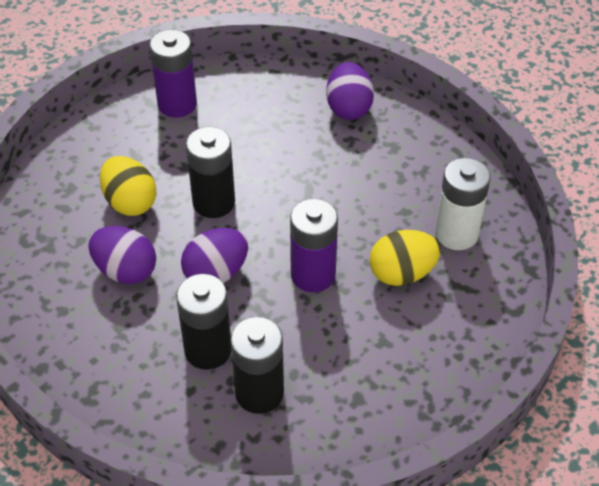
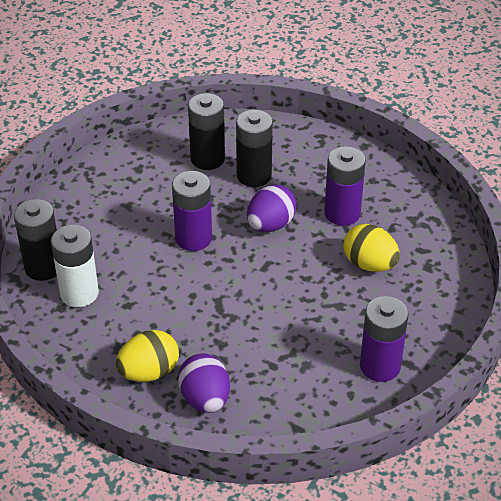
camera: 165 degrees right, 5 degrees down
(125, 270) = (342, 213): purple egg -> purple battery
(213, 202) = (298, 278): black battery -> black battery (43, 267)
(402, 273) = (121, 253): yellow egg -> yellow egg (149, 372)

